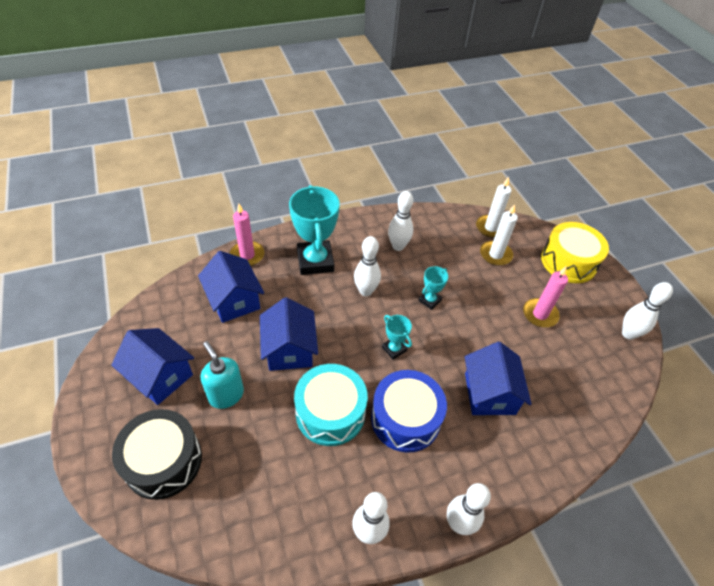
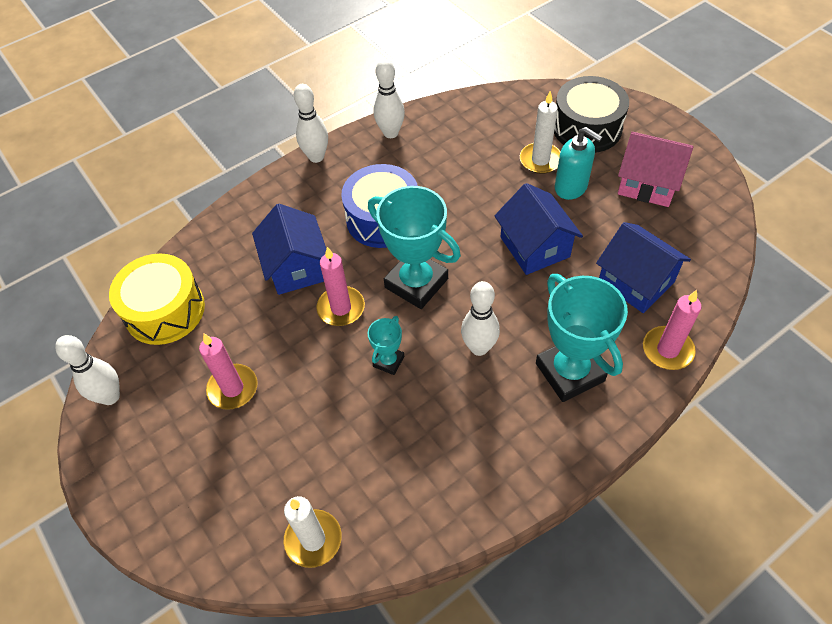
camera: 170 degrees right, 5 degrees up
(160, 376) = (647, 184): blue house -> pink house
(330, 412) = (460, 202): turquoise drum -> none
(394, 349) = (416, 283): turquoise trophy -> turquoise trophy, size x2.07
(398, 246) = (460, 441): white bowling pin -> none
(457, 347) = (341, 308): none -> pink candle
(495, 255) = (301, 478): white candle -> white candle (540, 160)
(568, 262) = (178, 504): yellow drum -> yellow drum (165, 310)

